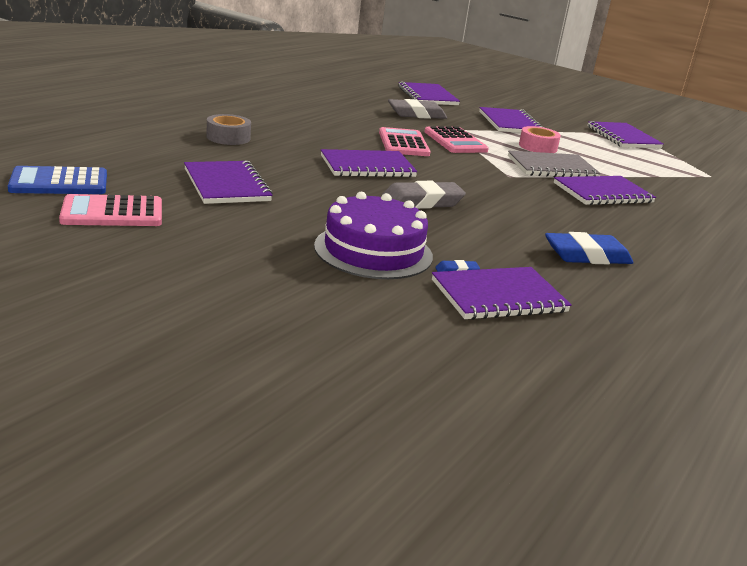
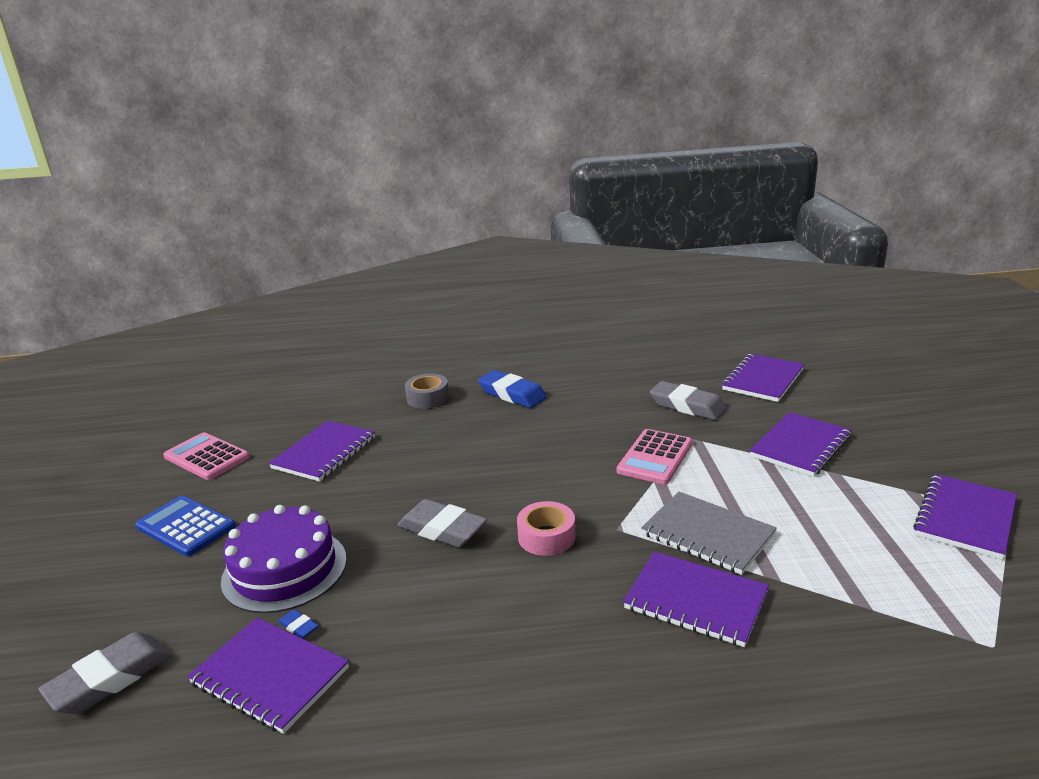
camera: 55 degrees right, 0 degrees up
(59, 182) = (231, 418): blue calculator -> blue calculator (185, 527)
(367, 166) = (481, 466): purple notebook -> none
(403, 143) = (583, 445): pink calculator -> none
(406, 344) = (110, 679): none -> grey eraser
(537, 147) = (760, 495): pink tape -> pink tape (546, 537)
(587, 256) = (462, 679): blue eraser -> blue eraser (512, 394)

